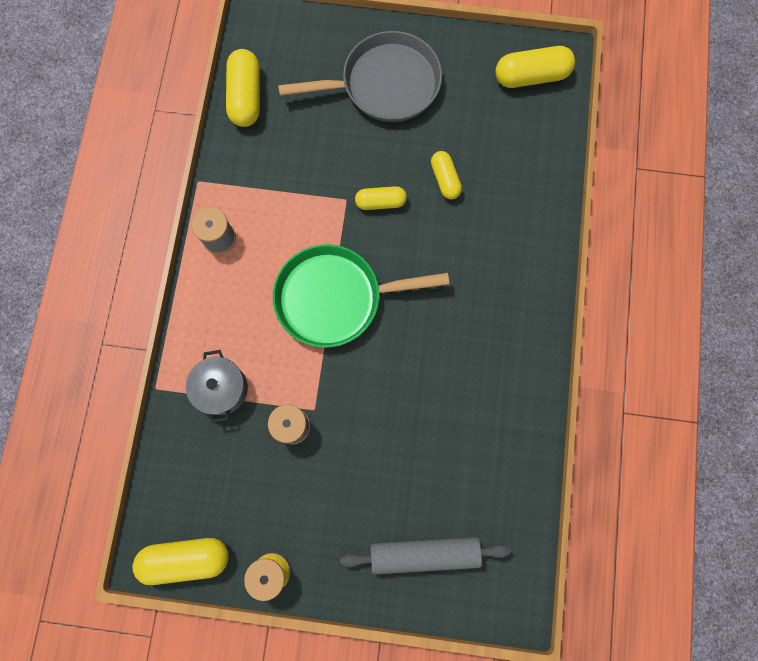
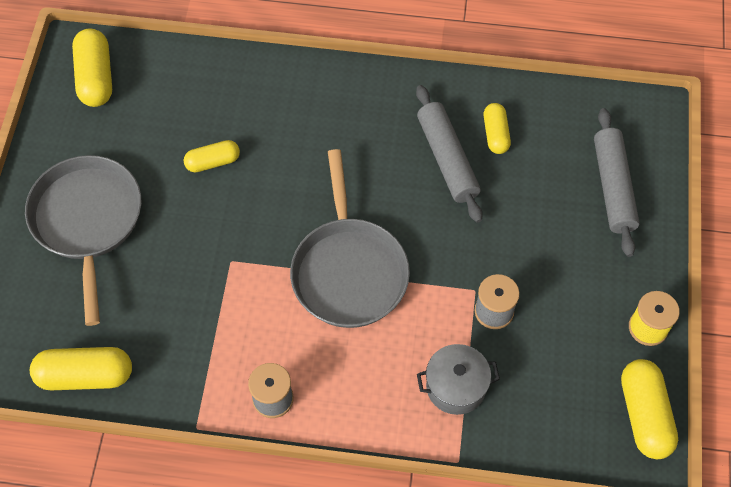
camera: 90 degrees left, 15 degrees down
(335, 298) = (348, 271): green pan -> grey pan
(380, 202) = (236, 225): yellow capsule -> yellow capsule (495, 134)
(453, 389) = (447, 159): none -> grey rolling pin

